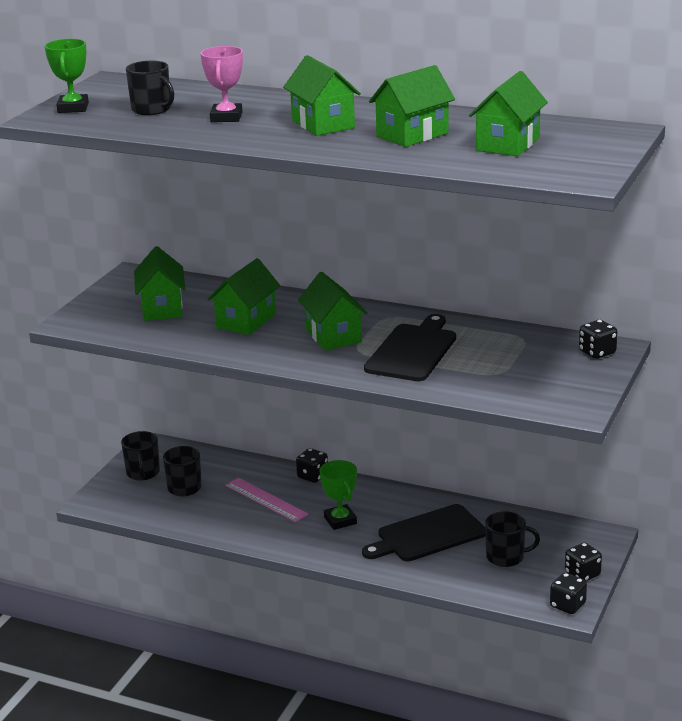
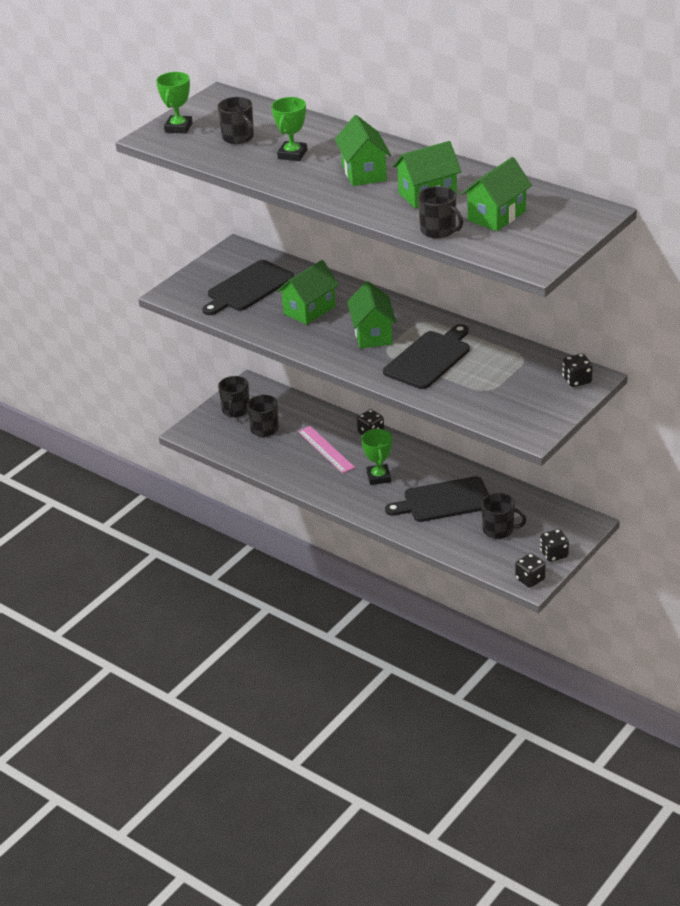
camera: 15 degrees right, 10 degrees up
(162, 308) = (248, 288): green house -> black cutting board
(226, 117) = (292, 154): pink trophy -> green trophy
(447, 162) = (438, 230): none -> black mug

